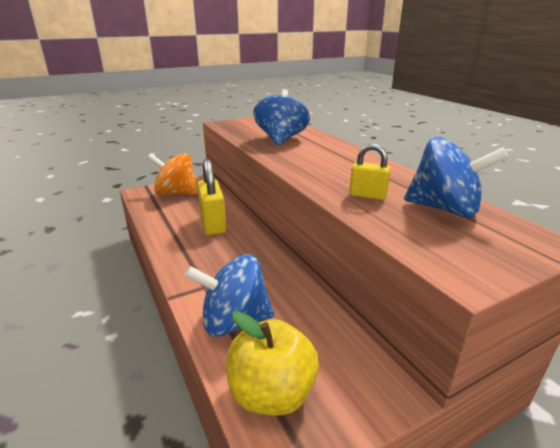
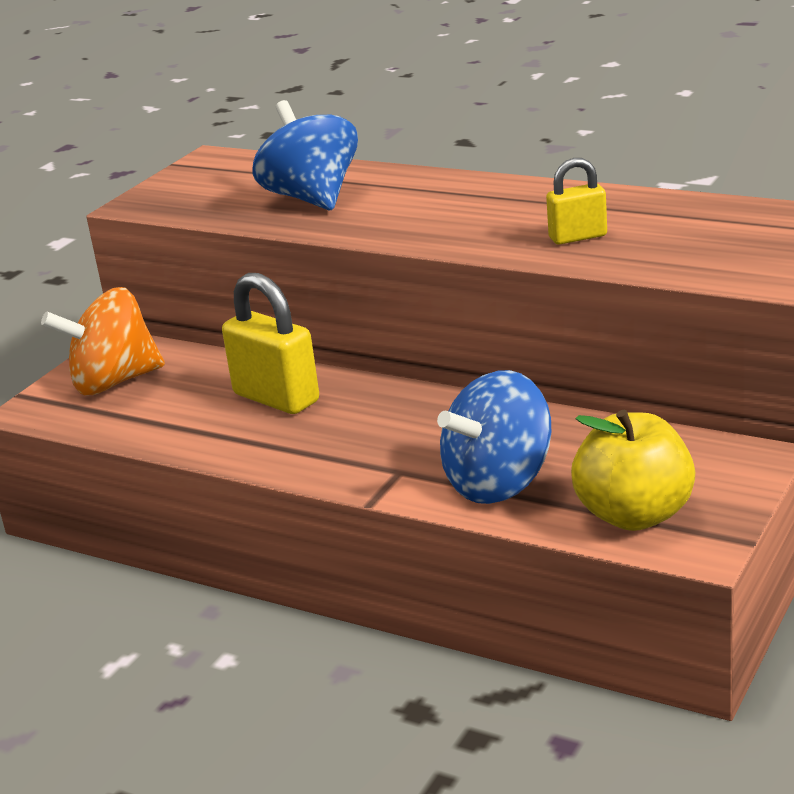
camera: 30 degrees left, 0 degrees up
(444, 209) = (687, 220): blue spinning top -> none

